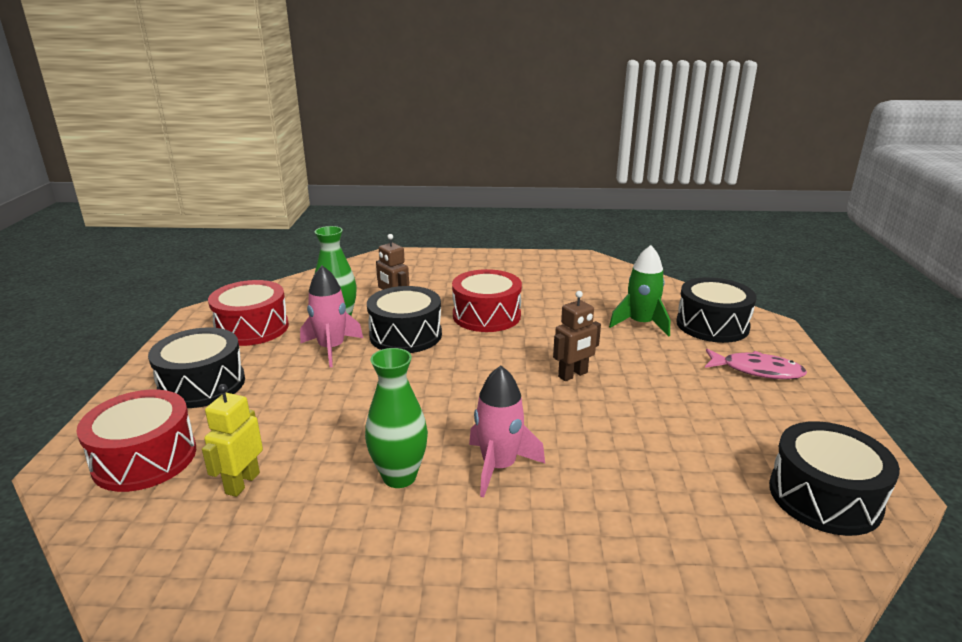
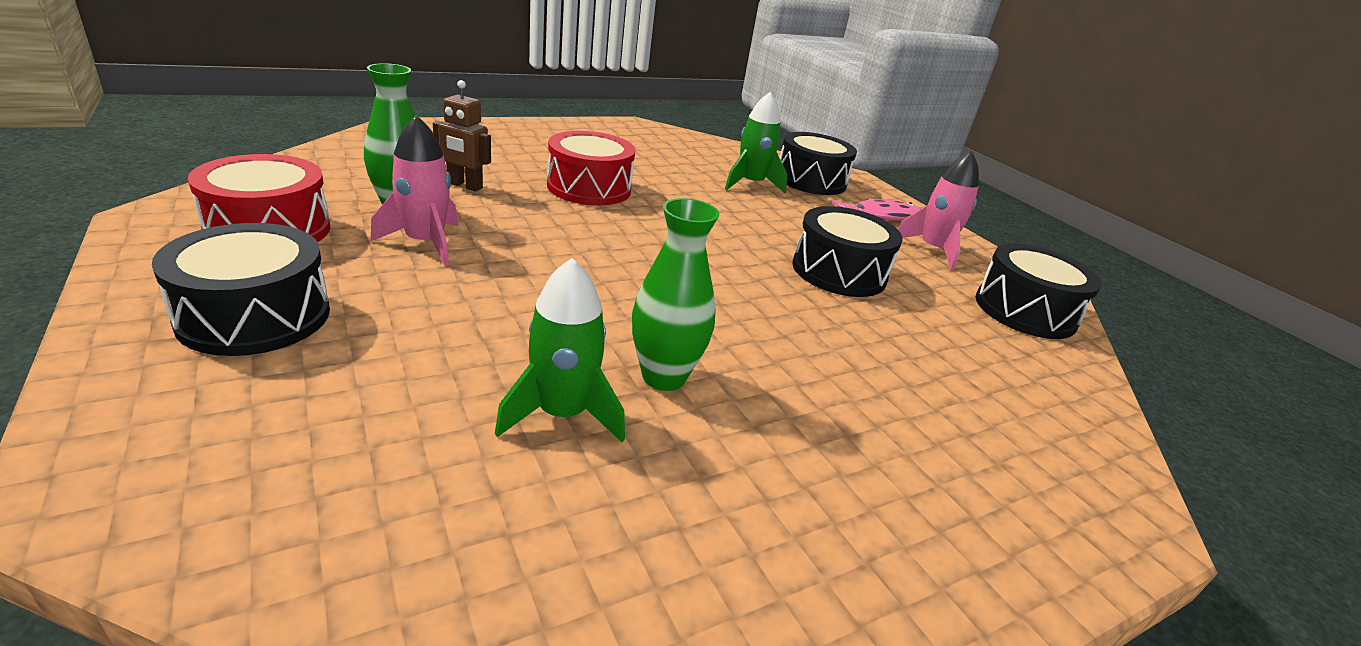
camera: 35 degrees left, 5 degrees up
(145, 458) = (251, 441): red drum -> none
(242, 483) = (460, 435): yellow robot -> none
(310, 485) = (562, 413): none -> green rocket
(405, 335) = (512, 217): black drum -> black drum (839, 272)
(499, 466) = (758, 342): pink rocket -> pink rocket (933, 250)
(573, 375) = (737, 239): brown robot -> none

